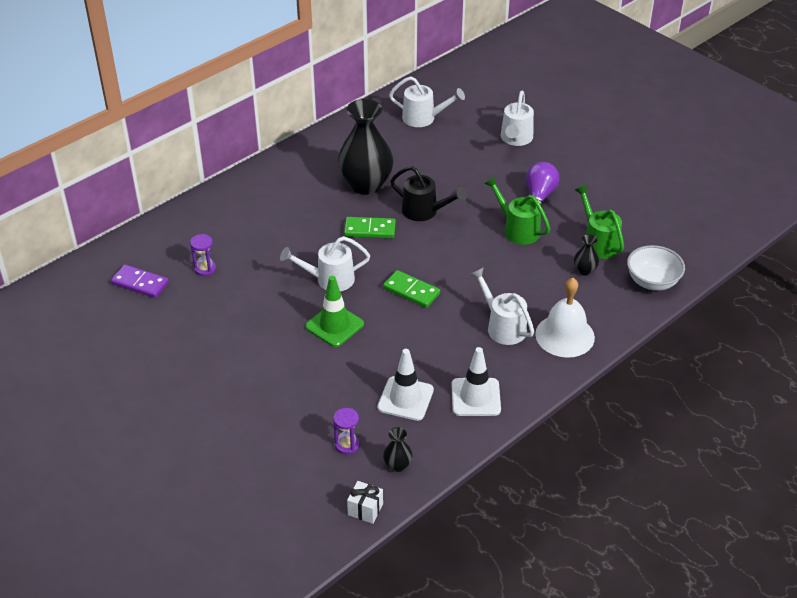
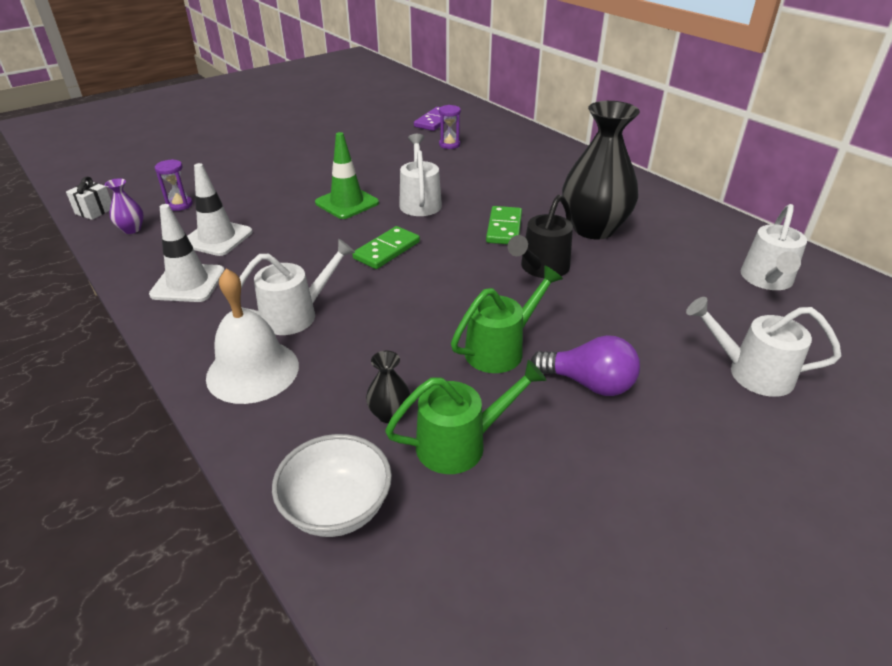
camera: 95 degrees right, 5 degrees down
(397, 465) = (132, 229): black vase -> purple vase

